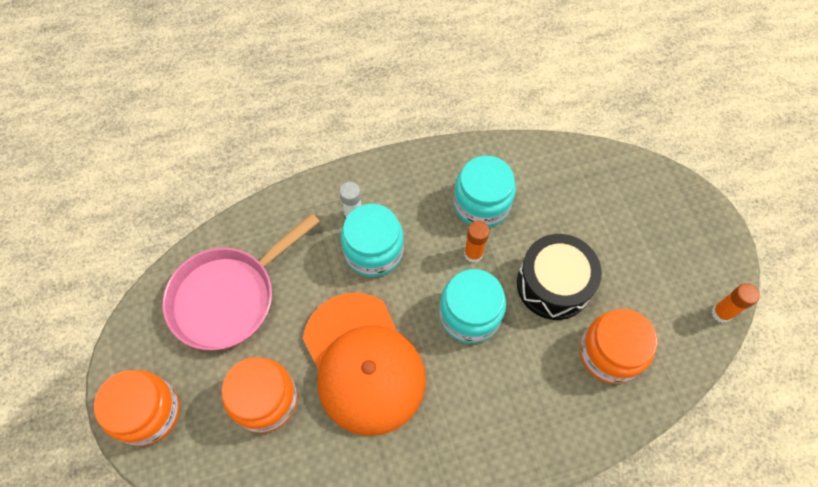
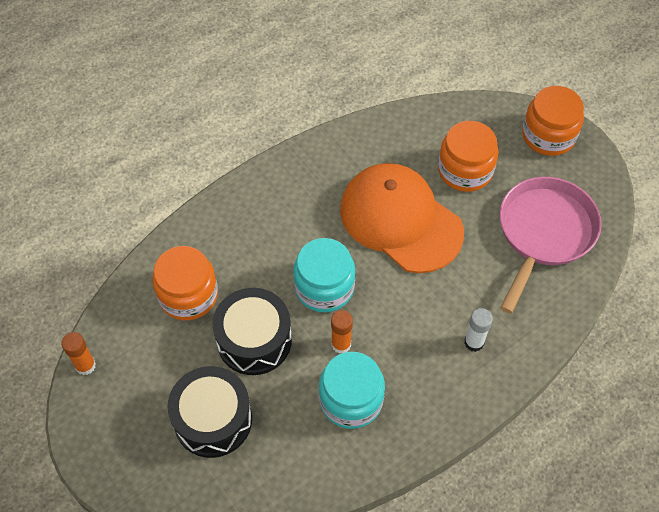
camera: 160 degrees right, 5 degrees down
(373, 251) = (437, 315): turquoise jar -> none
(606, 226) = (213, 419): none -> black drum

